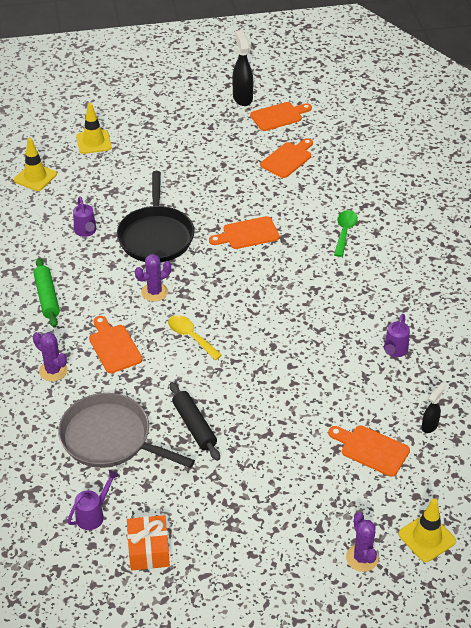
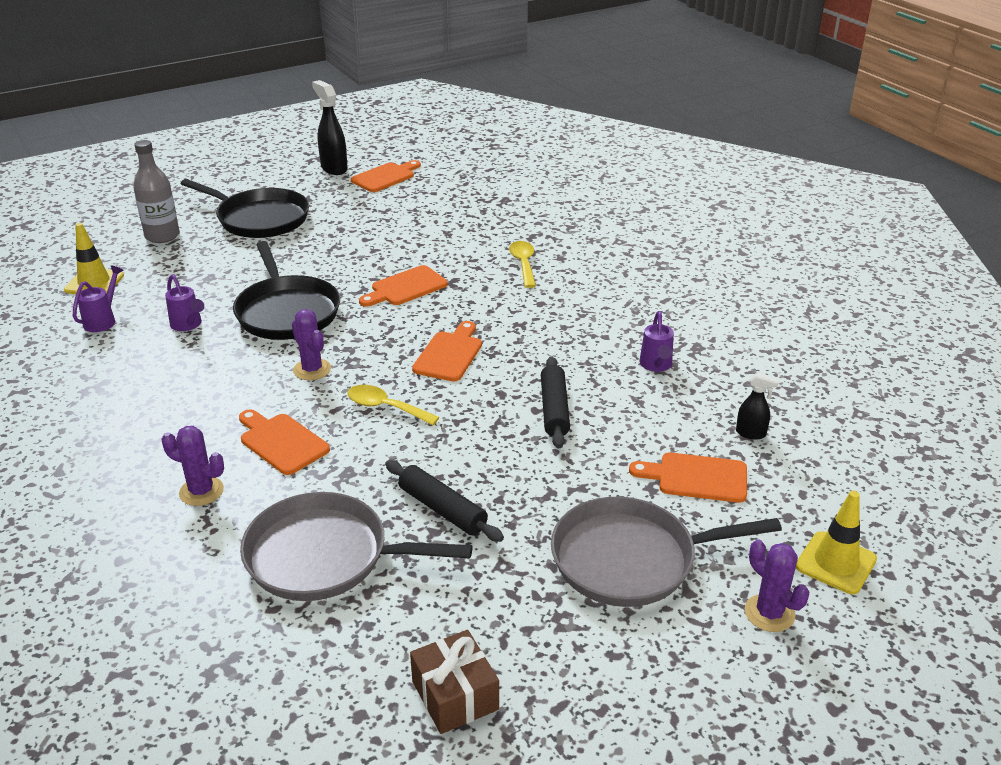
camera: 20 degrees left, 10 degrees down
(47, 297) = (159, 407): green rolling pin -> none
(93, 142) = (162, 236): yellow traffic cone -> grey bottle
(93, 515) = (343, 669): purple watering can -> purple watering can (103, 320)
(148, 550) = (455, 695): orange gift -> brown gift
(154, 292) = (312, 369): purple cactus -> purple cactus turned 75 degrees counterclockwise
(167, 140) = (259, 219): none -> black pan
(288, 159) = (417, 211): orange cutting board -> orange cutting board (449, 354)
(295, 495) = (631, 559): none -> grey pan
(303, 369) = (554, 409): none -> black rolling pin
(344, 232) = (523, 264): green spoon -> yellow spoon
(429, 426) = (751, 433): black spray bottle -> black spray bottle turned 90 degrees clockwise

